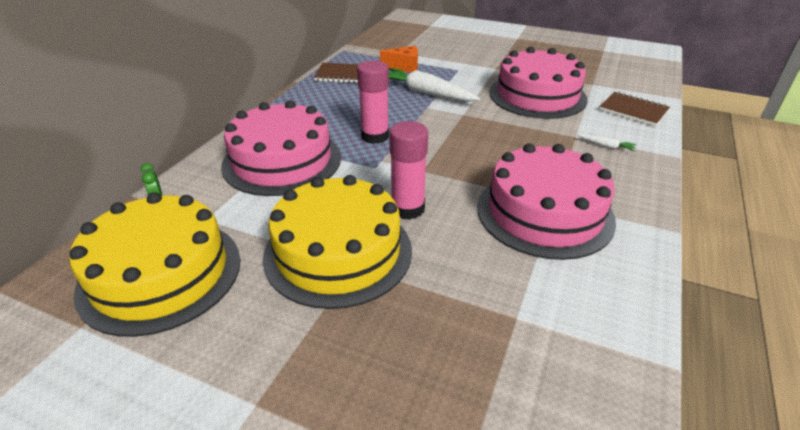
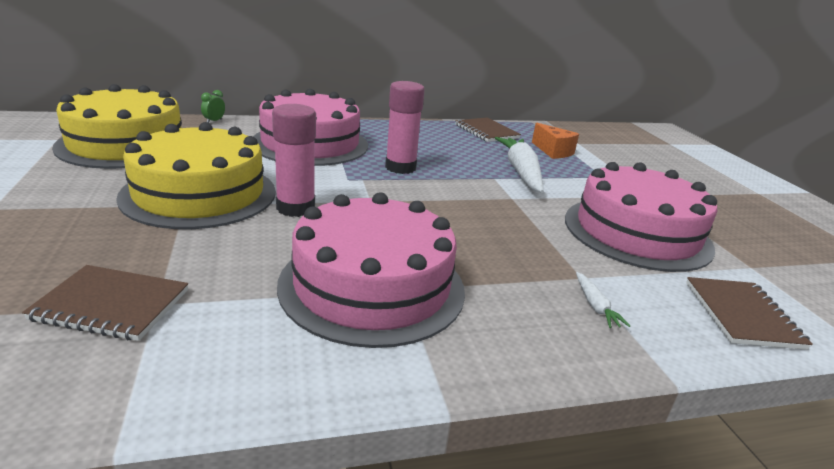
camera: 50 degrees right, 10 degrees down
(506, 342) = (111, 305): none -> brown notebook

